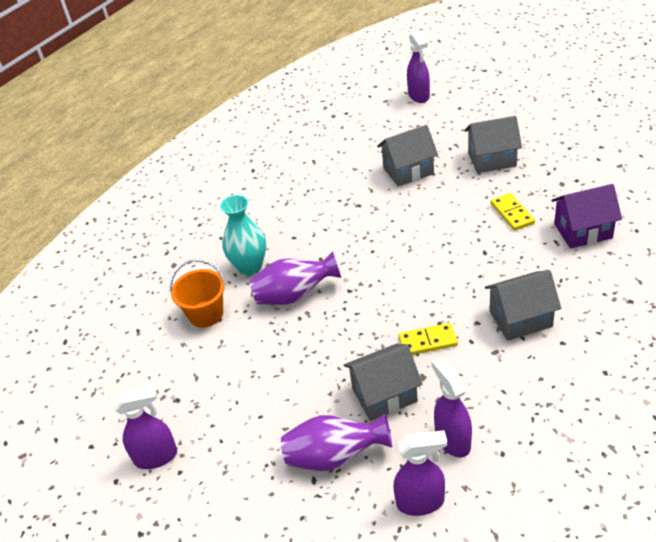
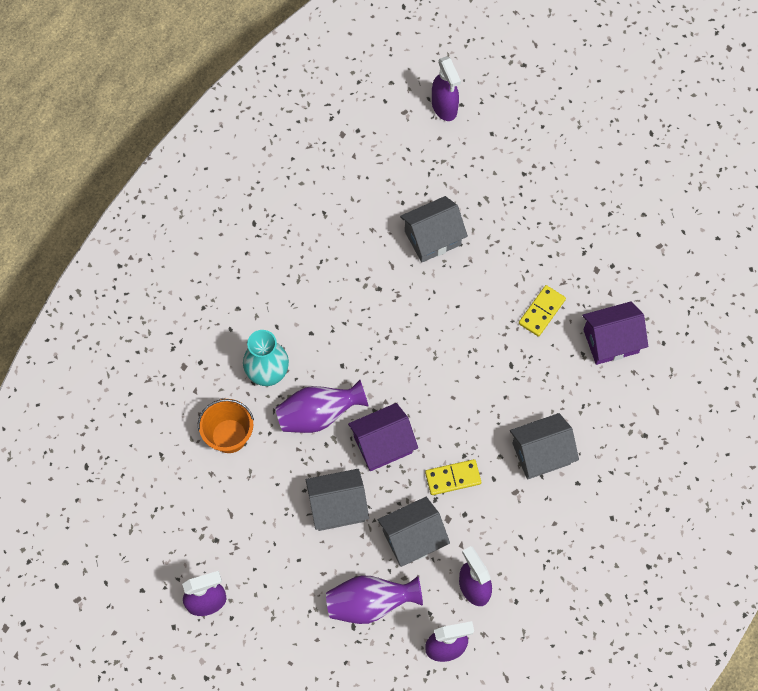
camera: 10 degrees left, 25 degrees up
(356, 316) = (383, 444): none -> purple house
(492, 159) = (525, 226): grey house -> grey house (338, 507)
(512, 213) = (542, 312): yellow domino -> yellow domino turned 60 degrees clockwise

